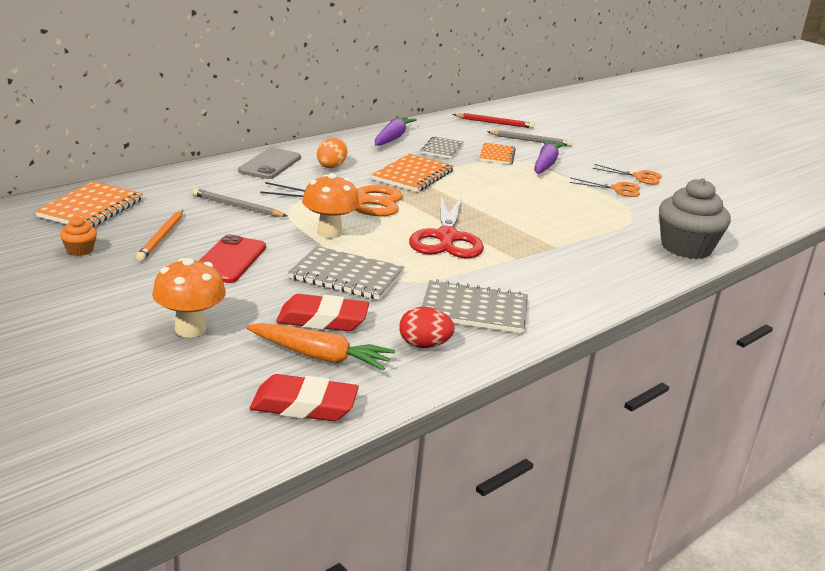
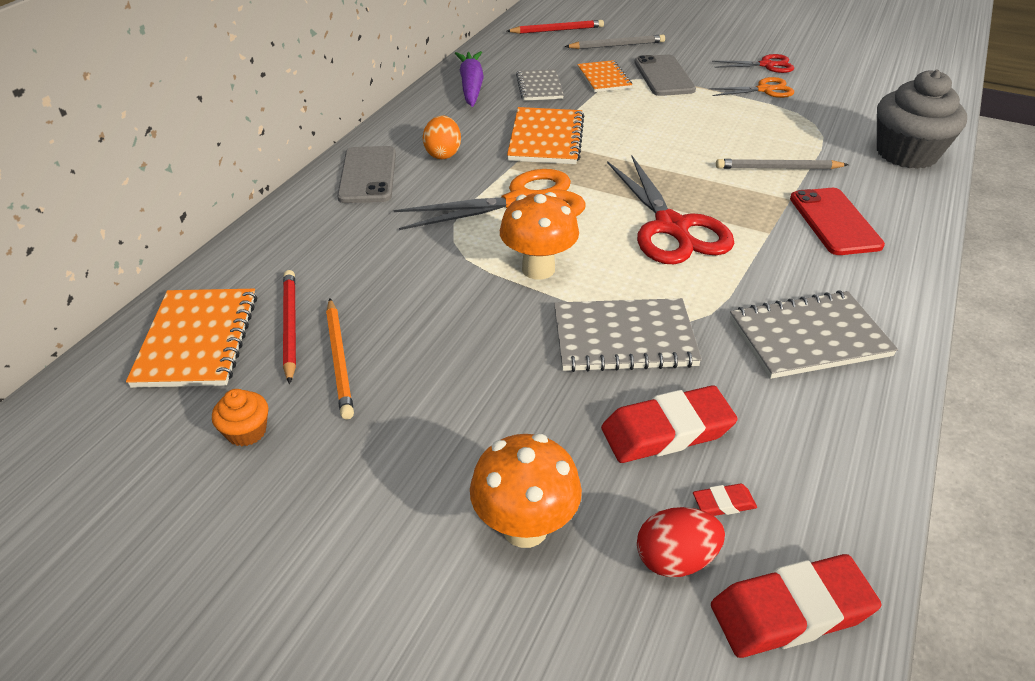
camera: 20 degrees left, 15 degrees up
(148, 217) = (290, 326): none -> red pencil
(229, 260) = (461, 367): red phone -> red phone (834, 222)
(237, 206) = (390, 264): grey pencil -> grey pencil (778, 168)
(319, 356) = (723, 503): orange carrot -> red eraser
(424, 345) = (815, 424): red egg -> red egg (675, 559)
(545, 164) = (664, 76): purple carrot -> grey phone
(639, 177) = (766, 65): orange scissors -> red scissors

